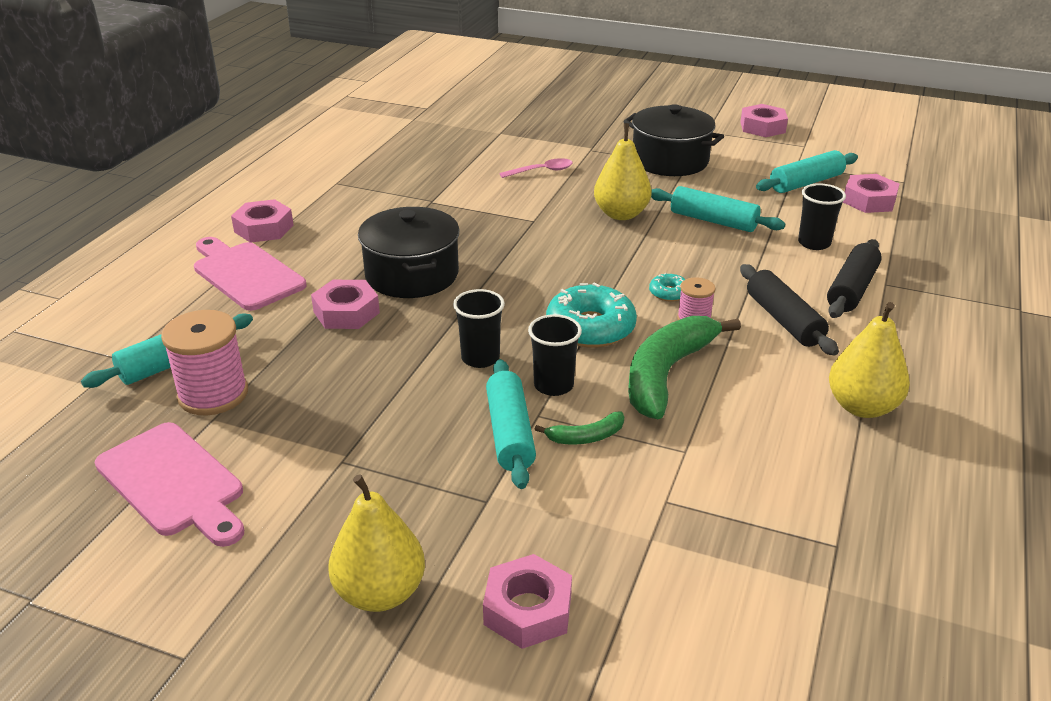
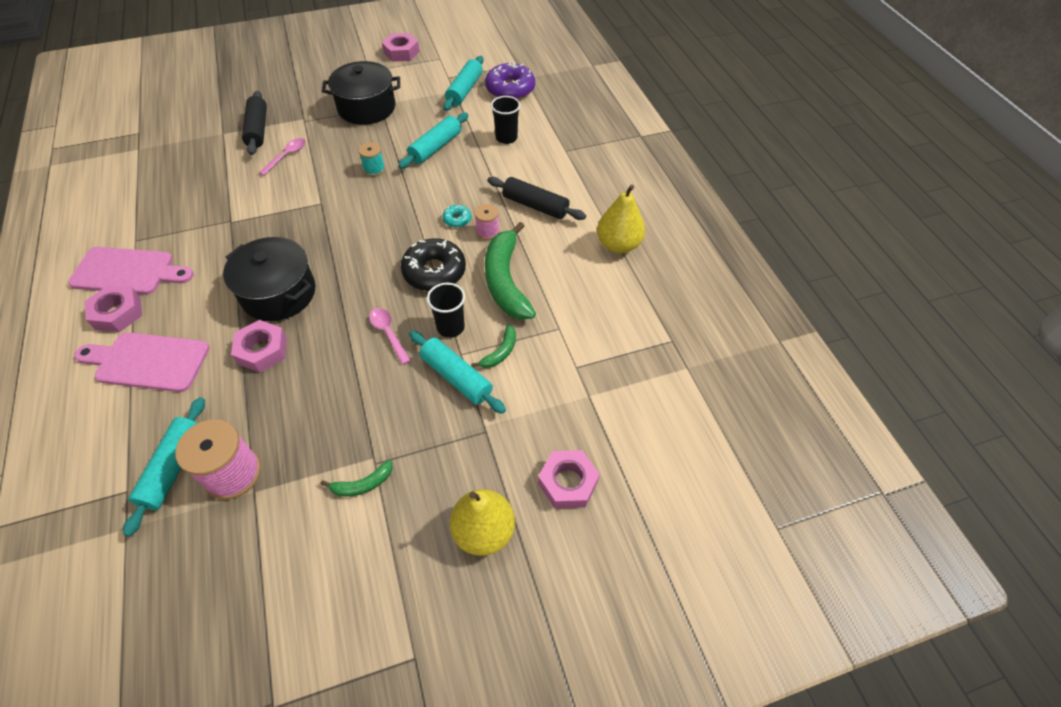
camera: 40 degrees left, 20 degrees up
(173, 483) = (278, 556): pink cutting board -> pink cutting board (128, 272)
(310, 472) = (362, 484): none -> green banana
(480, 358) = (388, 333): black cup -> pink spoon
(590, 328) = (434, 271): turquoise donut -> black donut
(621, 214) = (374, 169): yellow pear -> turquoise spool
(713, 221) = (435, 147): turquoise rolling pin -> turquoise rolling pin turned 45 degrees counterclockwise
(852, 289) = (552, 163): black rolling pin -> black rolling pin (258, 129)
(869, 200) = (510, 89): pink nut -> purple donut

